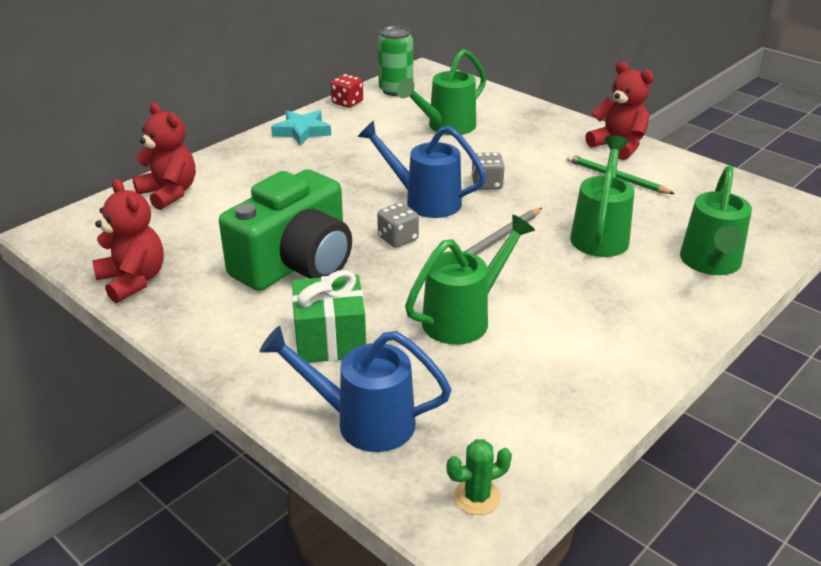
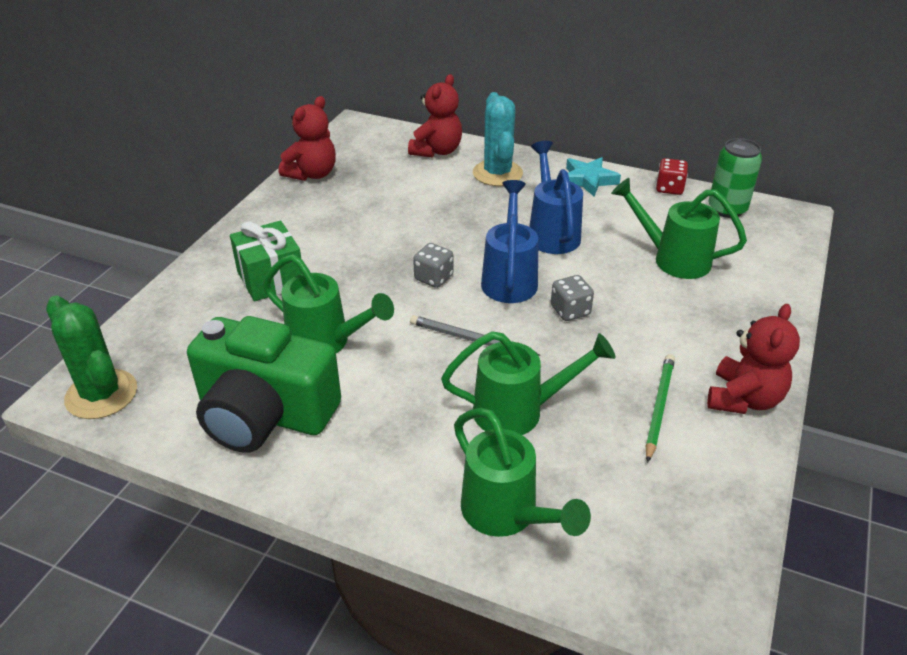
camera: 70 degrees right, 5 degrees up
(248, 170) = (497, 173): none -> turquoise cactus
(296, 263) = (367, 235): green camera -> green camera (264, 414)
(363, 422) = (177, 319): blue watering can -> blue watering can (552, 232)
(477, 497) = (101, 394): green cactus -> green cactus, size x1.87
(710, 264) = (506, 514): green watering can -> green watering can turned 120 degrees counterclockwise

